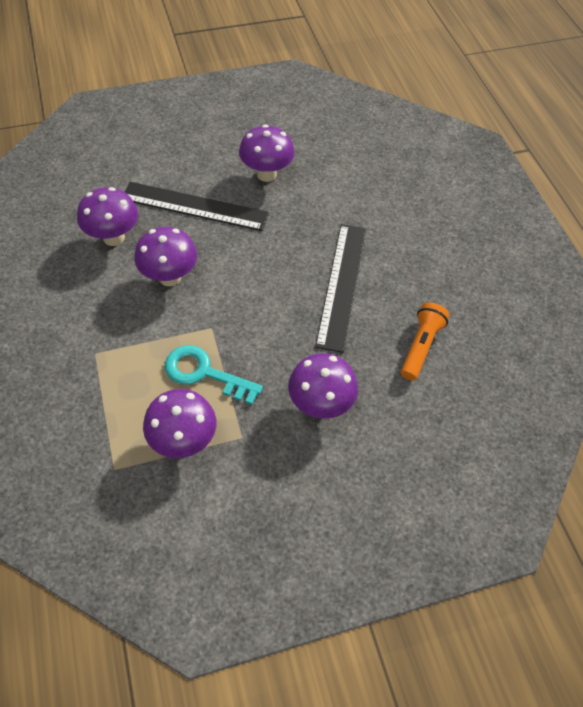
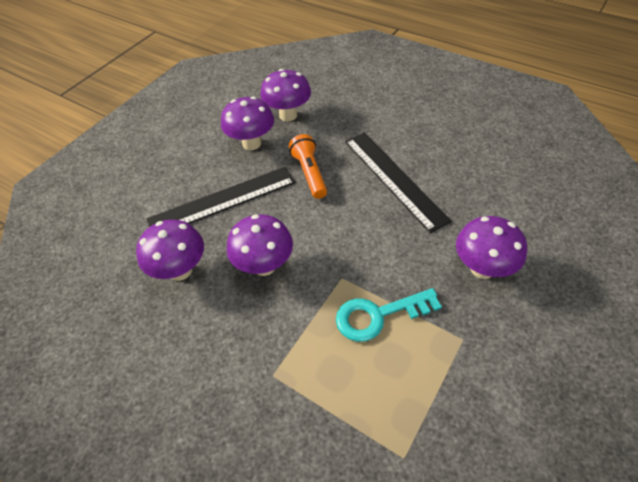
camera: 35 degrees left, 5 degrees down
(183, 440) = (427, 381): purple mushroom -> purple mushroom (288, 115)
(421, 346) = (490, 180): orange flashlight -> orange flashlight (309, 173)

